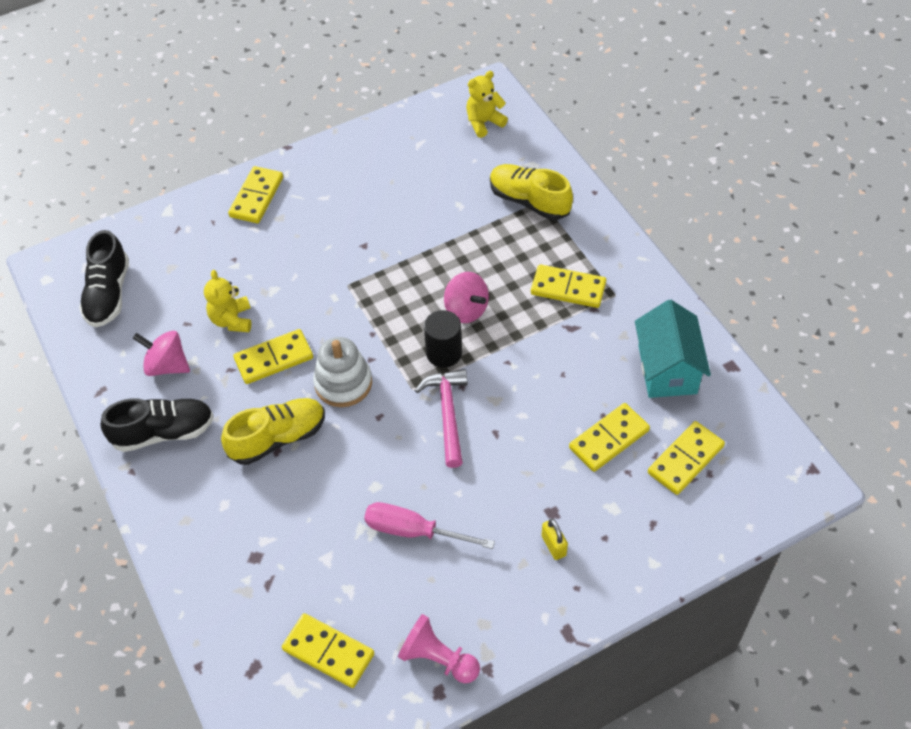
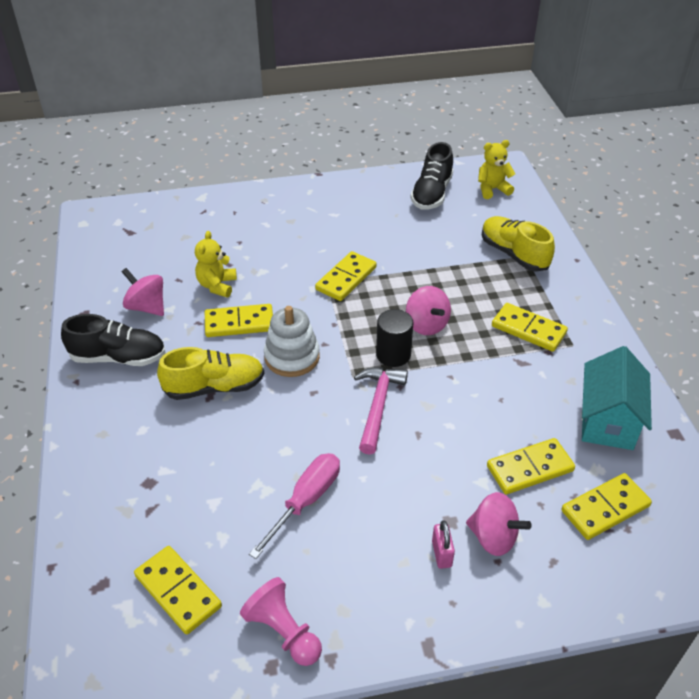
camera: 15 degrees right, 10 degrees down
(108, 294) = (126, 244): black shoe -> black shoe (432, 194)
(256, 197) = (278, 202): yellow domino -> yellow domino (346, 278)
(413, 531) = (306, 500): pink screwdriver -> pink screwdriver turned 90 degrees clockwise
(553, 546) = (441, 554): yellow padlock -> pink padlock
(595, 516) = (493, 537): none -> pink spinning top

